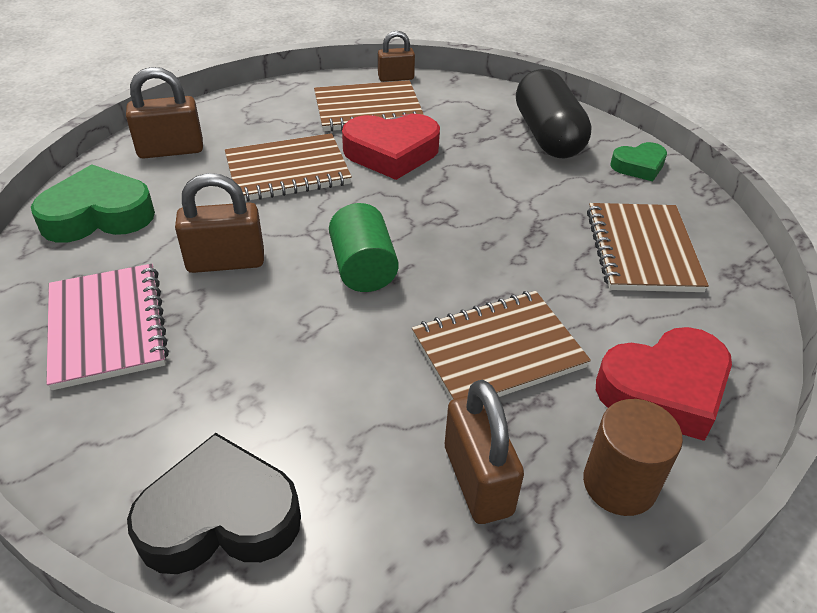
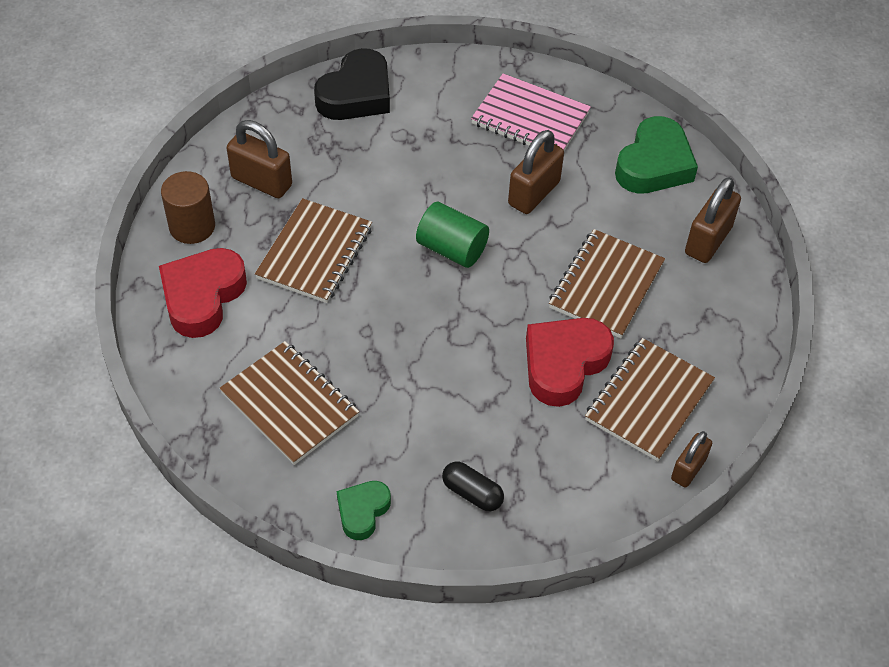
camera: 135 degrees right, 10 degrees up
(548, 135) = (472, 493): black capsule -> black capsule, size x0.49

